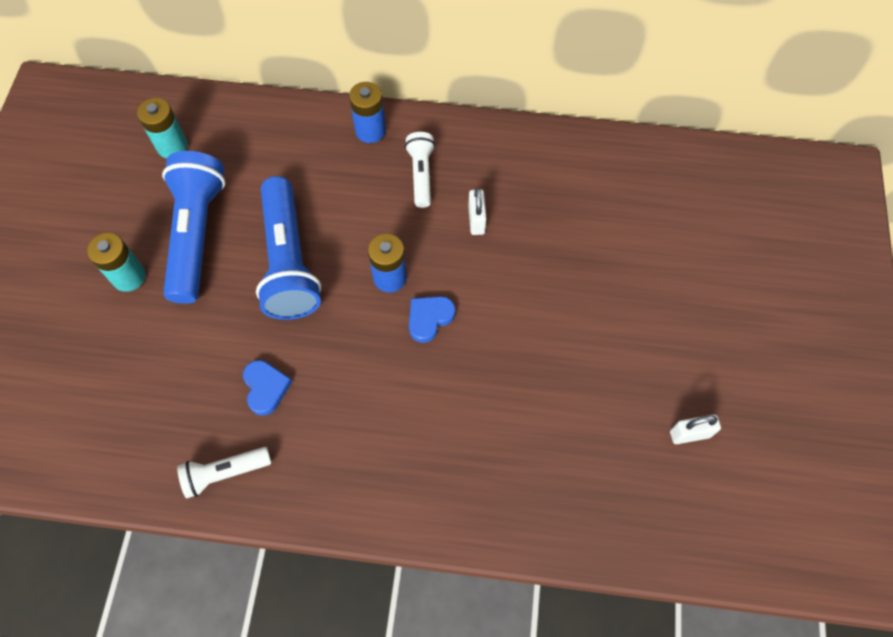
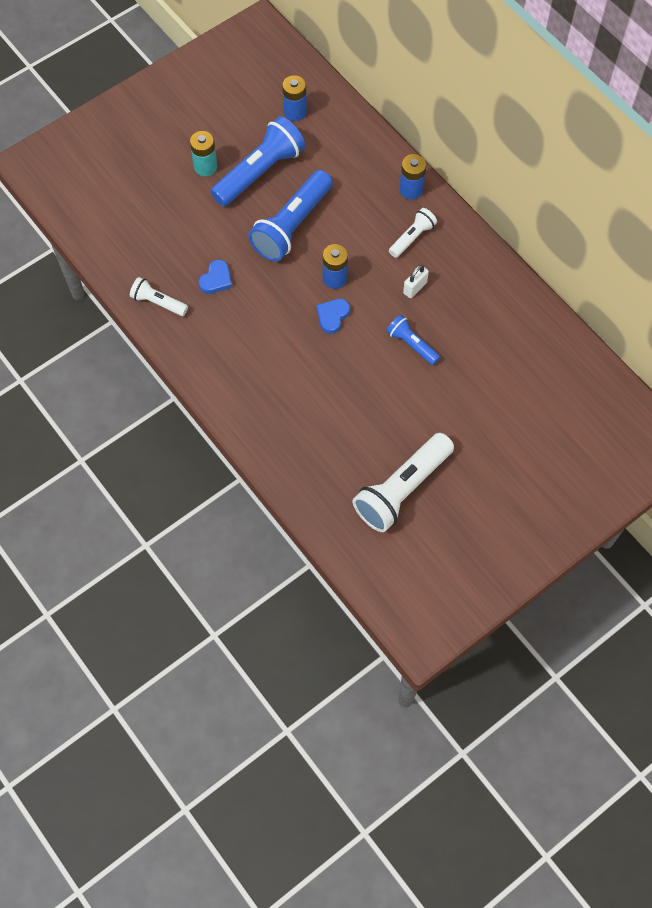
camera: 45 degrees right, 0 degrees up
(172, 146) = (295, 112): turquoise battery -> blue battery
(429, 318) = (332, 316): blue heart -> blue heart turned 60 degrees counterclockwise
(534, 278) = (411, 344): none -> blue flashlight
(689, 434) = (402, 489): white padlock -> white flashlight

